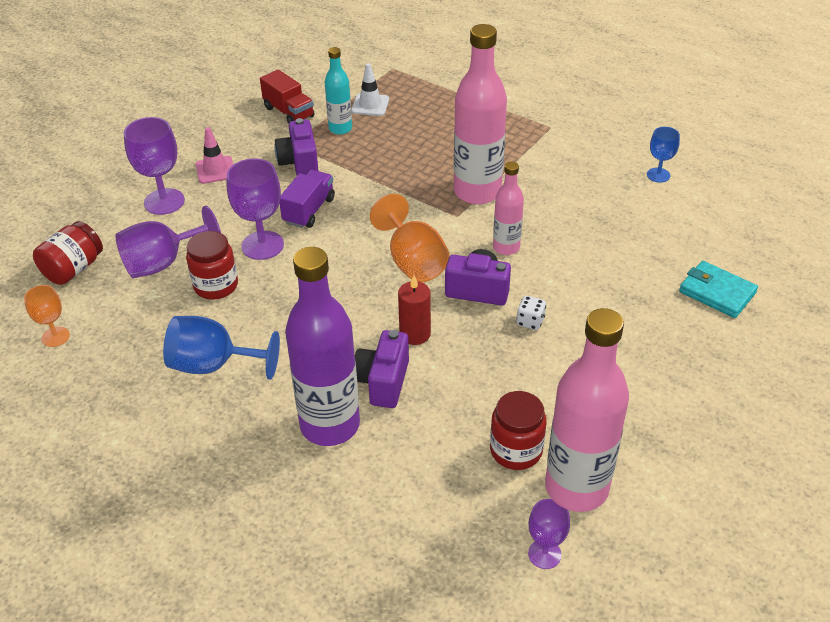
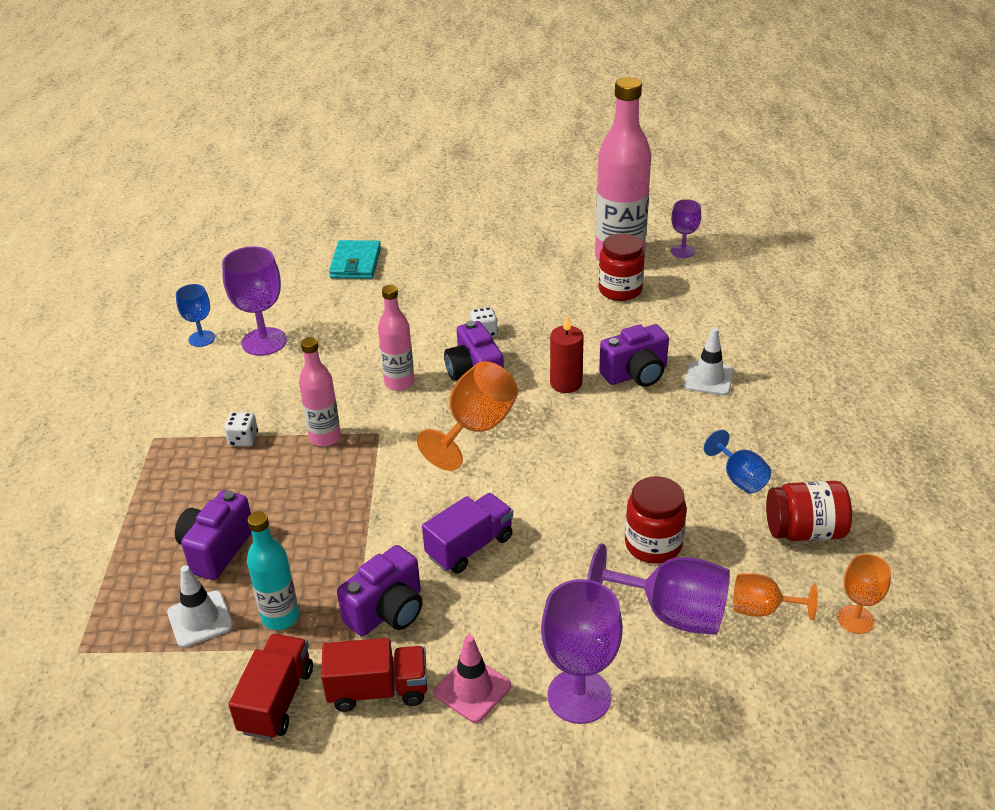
camera: 125 degrees left, 5 degrees down
(73, 269) = (768, 690): red jar -> red jar (804, 531)
(115, 301) = (762, 609): none -> orange goblet
(214, 365) = (739, 478): blue goblet -> blue goblet, size x0.59
(255, 142) = (378, 690): none -> red truck
(262, 245) = (561, 548): purple goblet -> purple goblet (264, 342)
(309, 210) = (469, 546): purple truck -> purple truck turned 150 degrees clockwise
(330, 425) = (708, 379): purple bottle -> white traffic cone
(417, 123) = (216, 549): none -> purple camera
(477, 192) = (325, 437): pink bottle -> pink bottle, size x0.53
(511, 159) = (243, 439): none -> white dice

